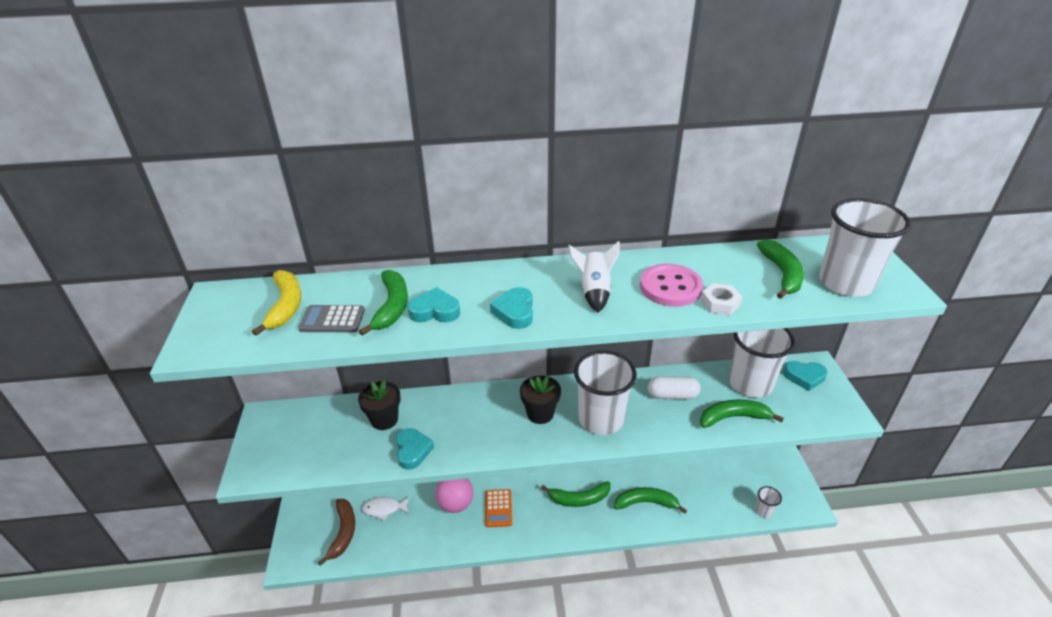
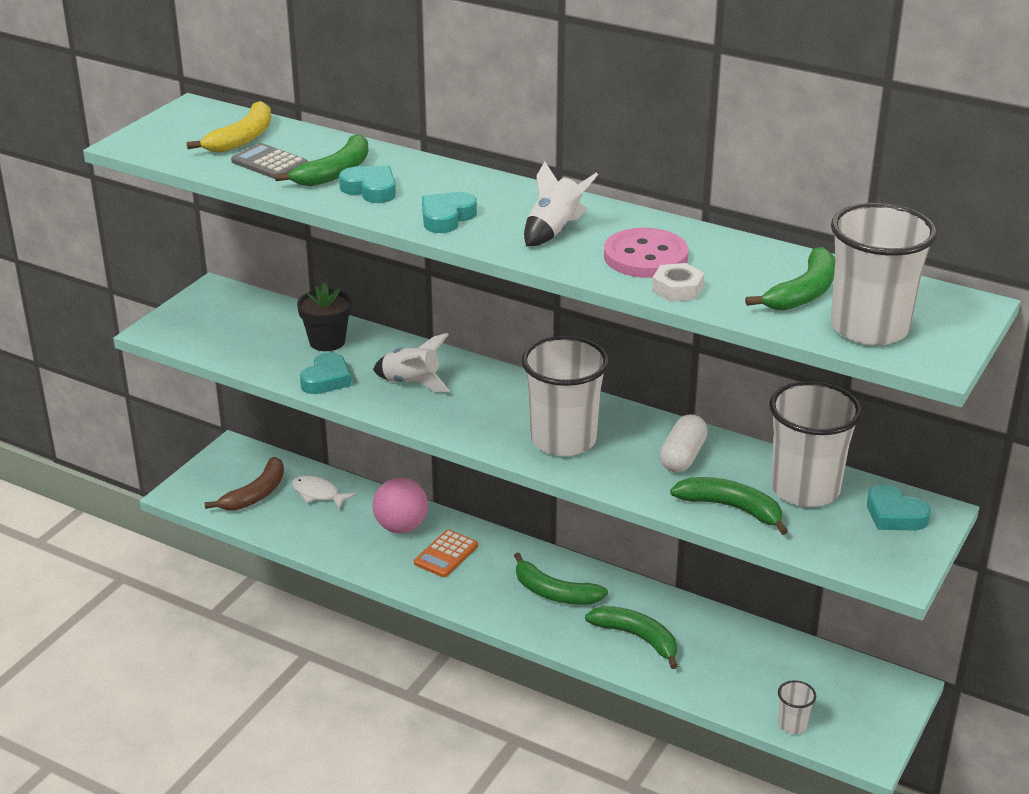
camera: 35 degrees right, 5 degrees down
(471, 424) = (412, 383): none -> white rocket
(540, 413) = (499, 406): black flower pot -> none
(672, 395) = (682, 456): white capsule -> white capsule turned 75 degrees clockwise

